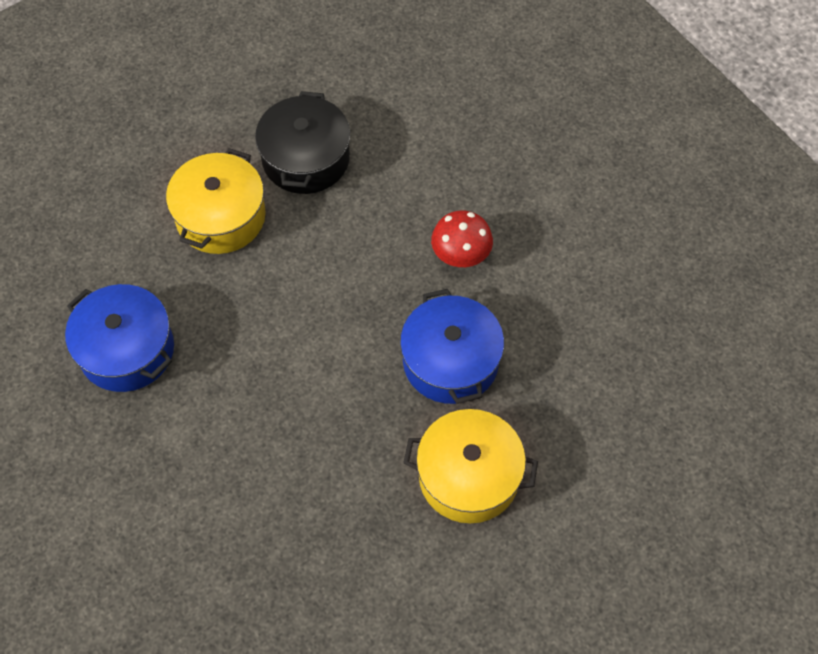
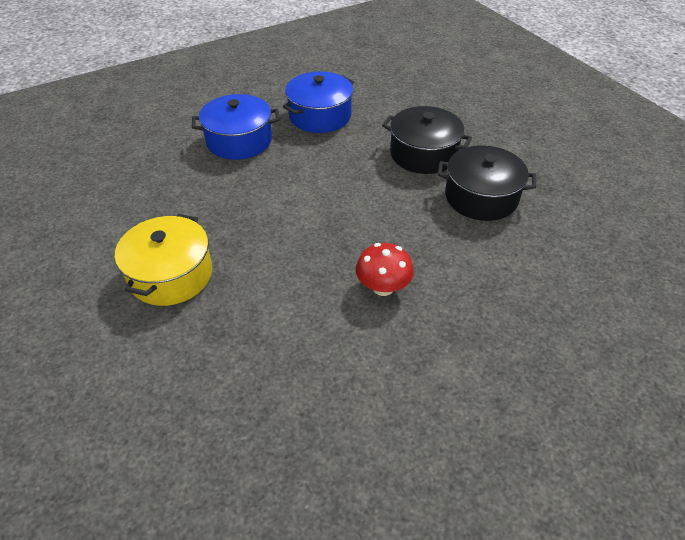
camera: 95 degrees right, 15 degrees down
(221, 217) = (423, 154): yellow pot -> black pot
(450, 361) = (277, 272): blue pot -> blue pot (239, 141)

